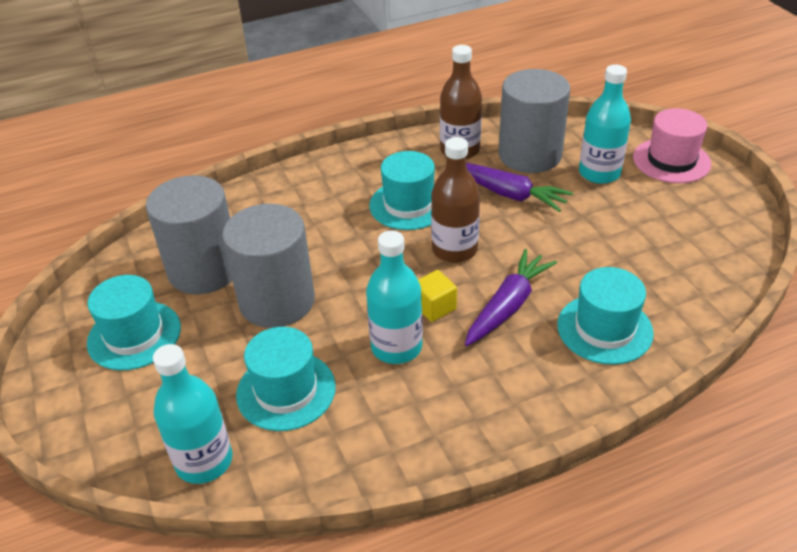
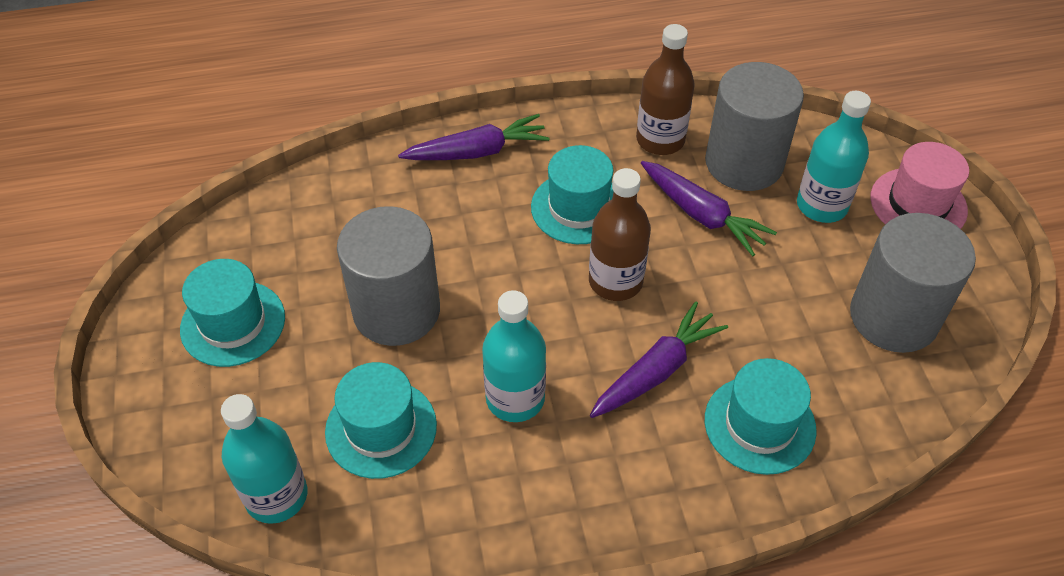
camera: 10 degrees right, 10 degrees up
(204, 270) = (325, 252): grey cylinder -> grey cylinder (893, 317)
(315, 180) = (477, 151): none -> purple carrot
(434, 307) = (571, 355): yellow cube -> none

